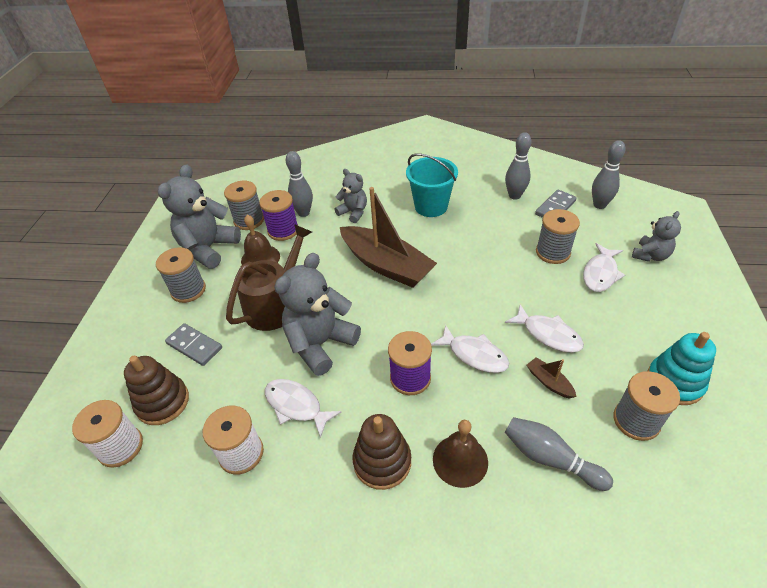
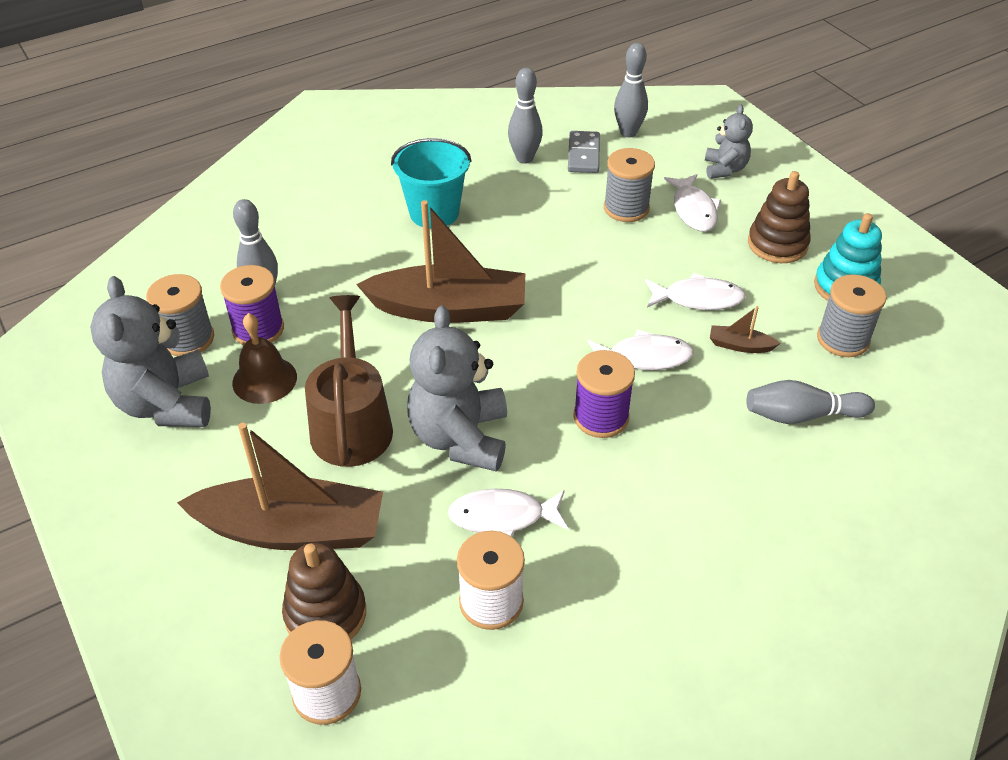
camera: 40 degrees left, 0 degrees up
(188, 290) = (200, 470): grey spool -> none
(194, 346) = (292, 530): grey domino -> brown boat
(353, 212) = (337, 263): grey teddy bear -> none
(382, 461) = (653, 513): brown stacking toy -> brown stacking toy (777, 244)
(460, 460) = (725, 466): brown bell -> none

